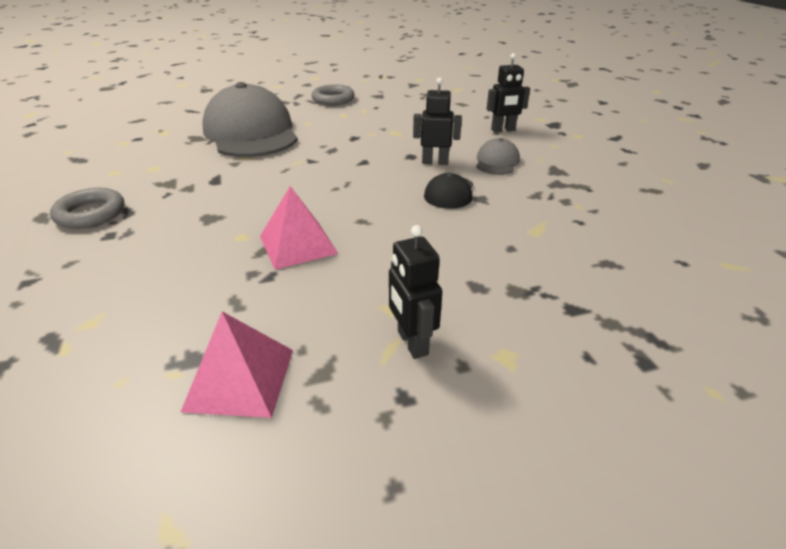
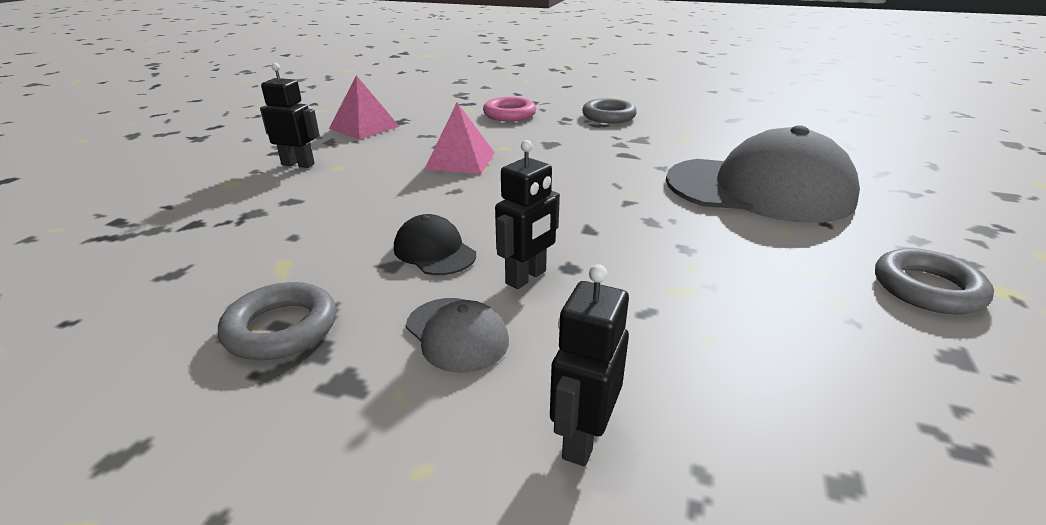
camera: 125 degrees right, 5 degrees down
(107, 277) = (509, 114): none -> pink ring
(565, 199) = (281, 328): none -> grey ring

